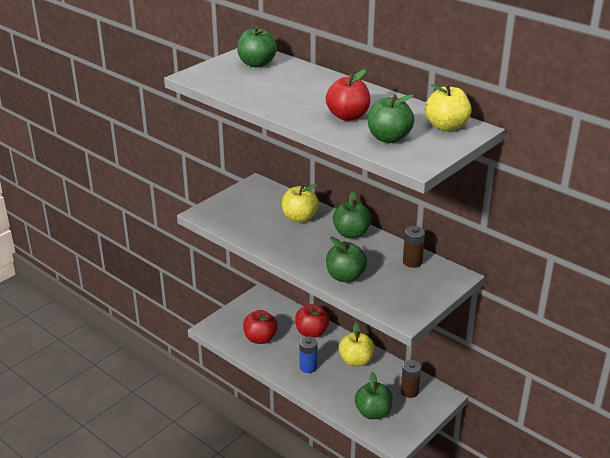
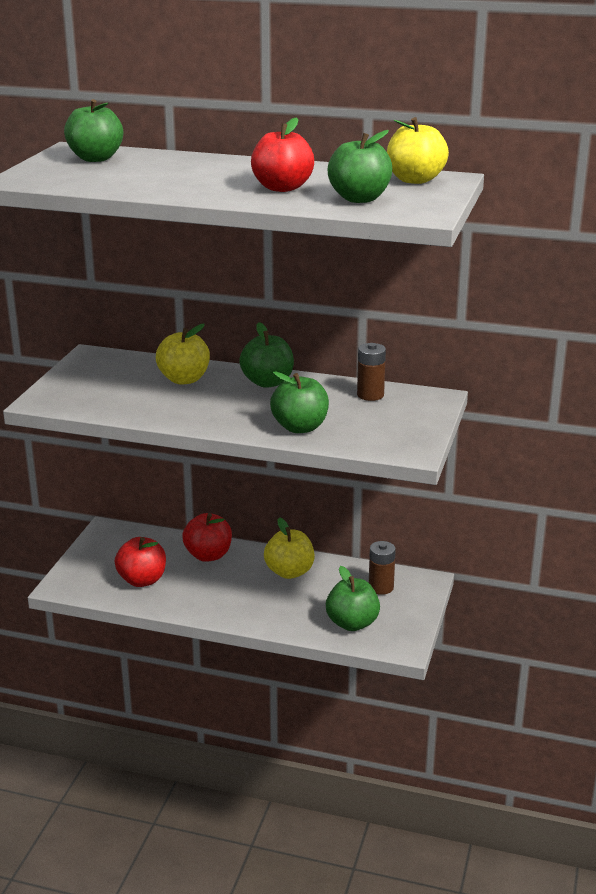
camera: 25 degrees left, 5 degrees down
(308, 367) = (231, 596): blue battery -> none

